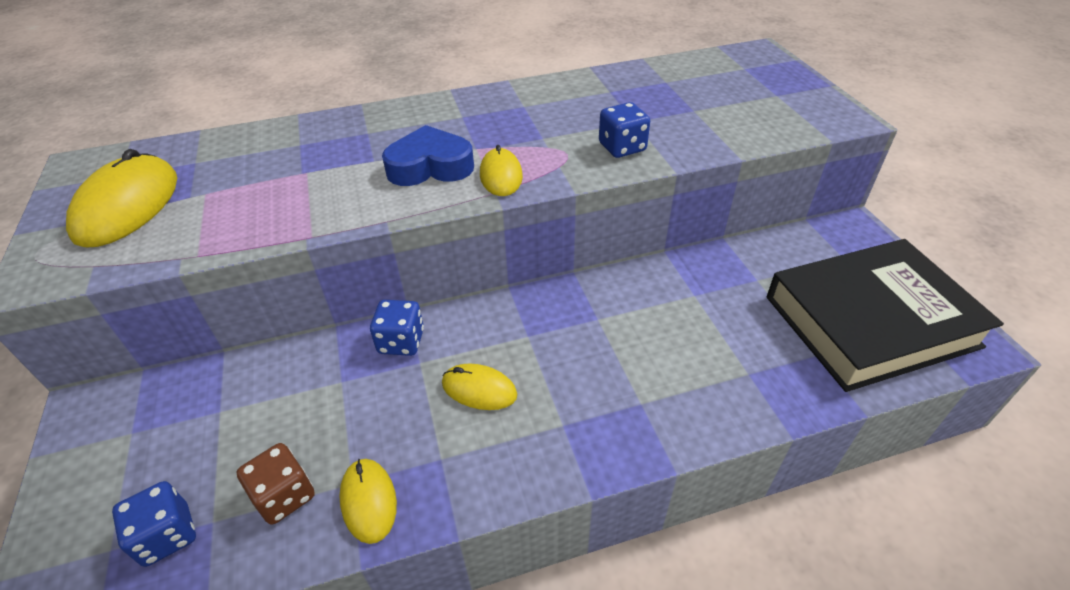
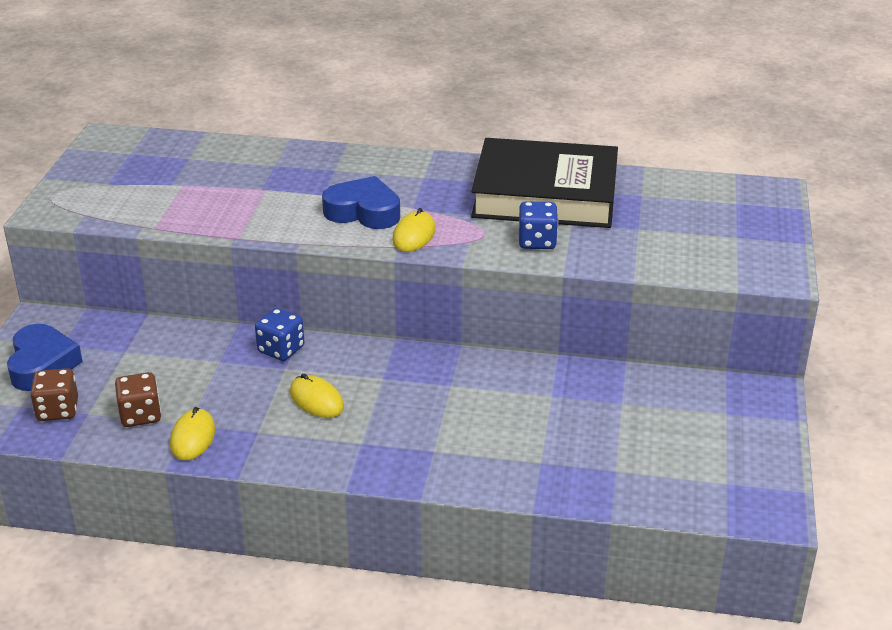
camera: 25 degrees right, 10 degrees down
(115, 472) = (42, 364): none -> blue heart
(127, 206) = (125, 179): yellow mouse -> none
(167, 535) = (58, 410): blue dice -> brown dice
(870, 321) = (691, 465): black book -> black book (545, 194)

